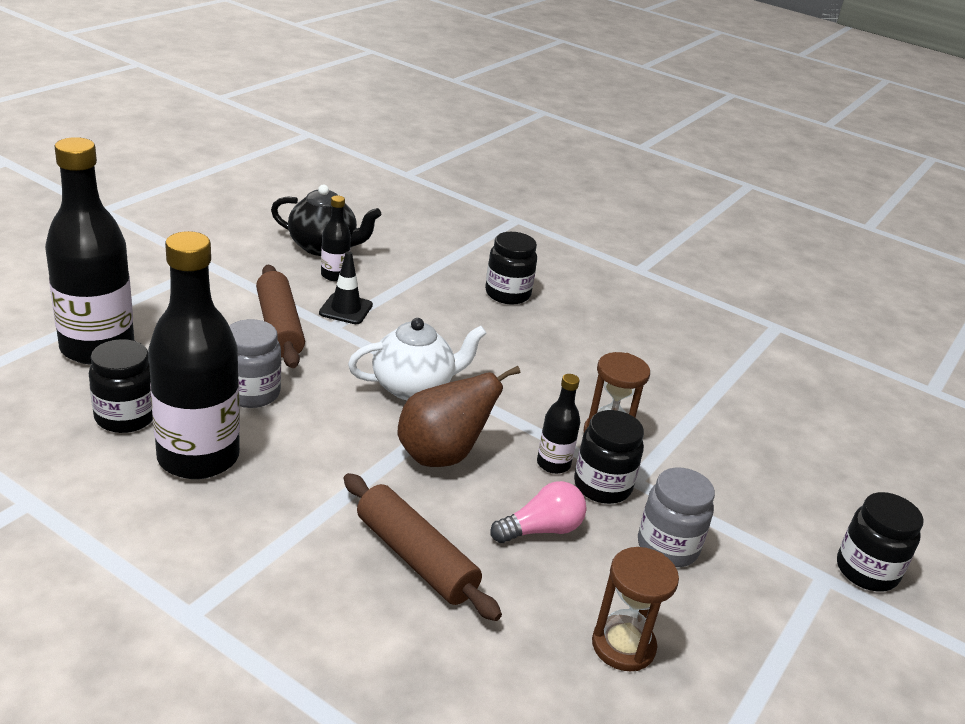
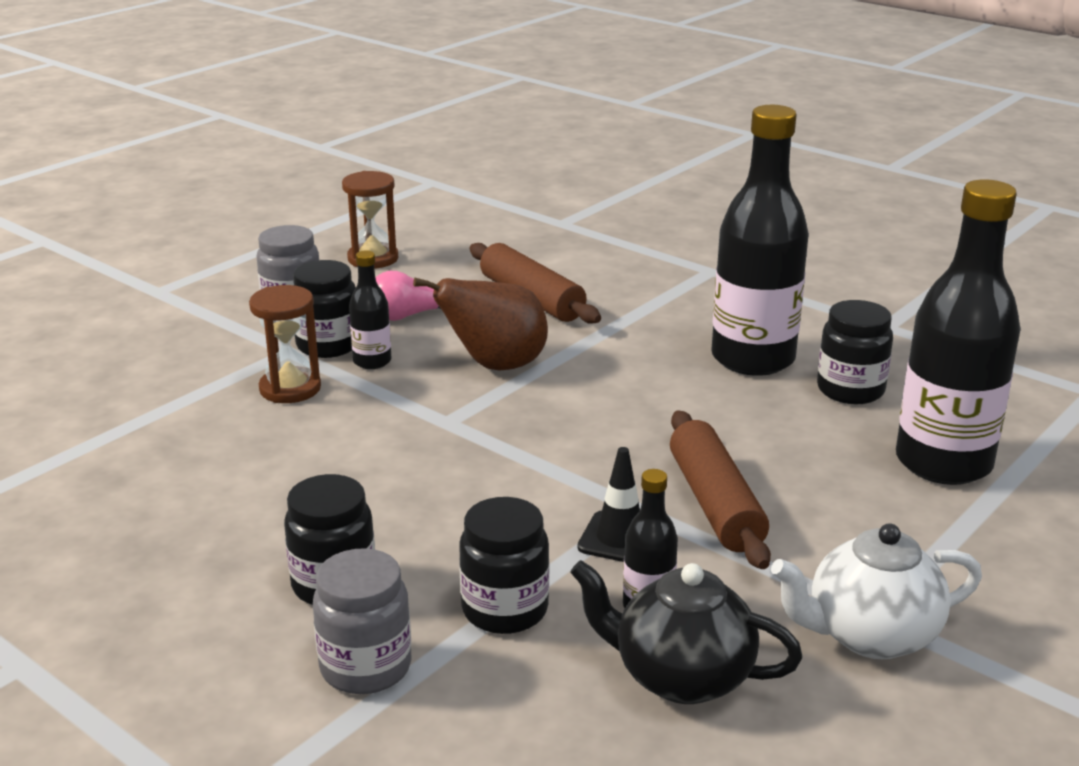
camera: 170 degrees left, 5 degrees down
(251, 393) = (722, 417): grey jar -> grey jar (366, 667)
(413, 387) = (520, 431): white teapot -> white teapot (870, 636)
(866, 571) = (110, 295): black jar -> black jar (505, 610)

